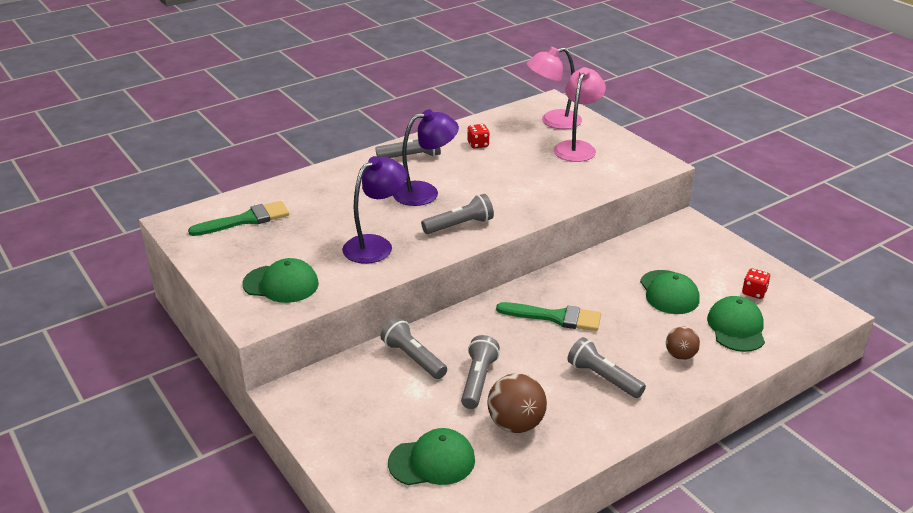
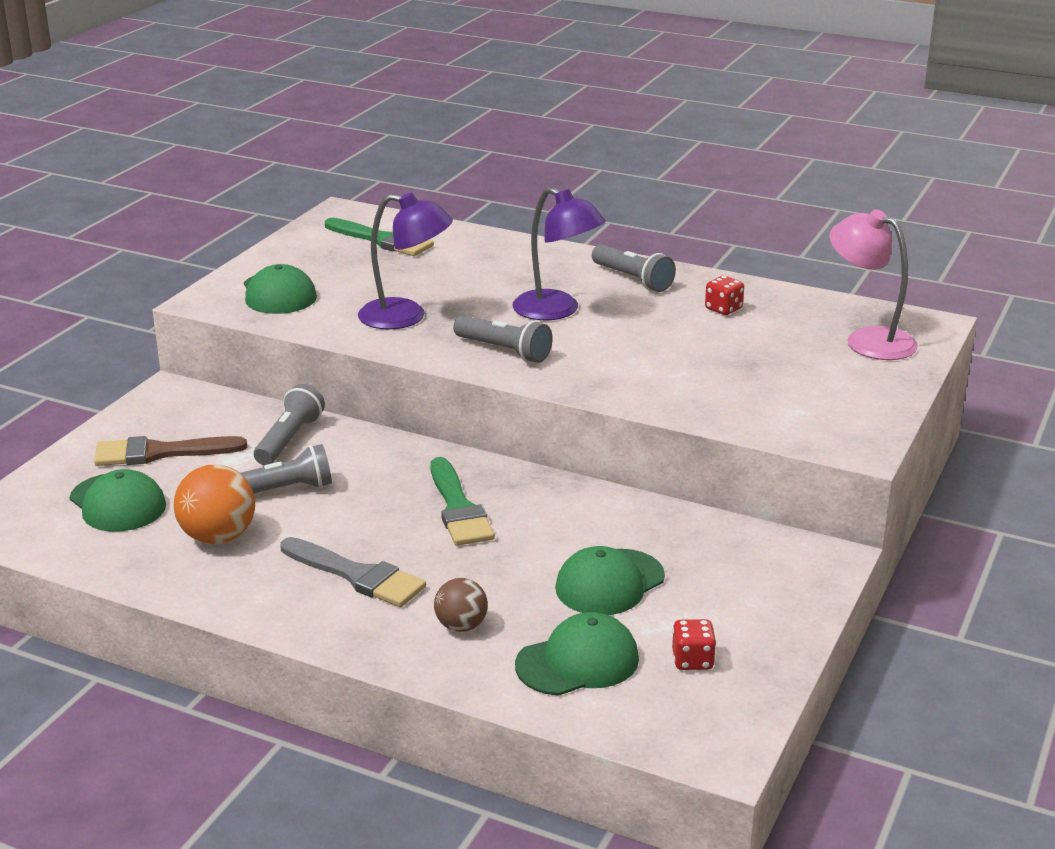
camera: 60 degrees right, 5 degrees down
(377, 422) = (160, 453): none -> brown brush
(516, 424) = (218, 537): brown ball -> orange ball
(577, 147) = (816, 375): pink lamp -> none
(603, 378) = (357, 575): grey flashlight -> grey brush

